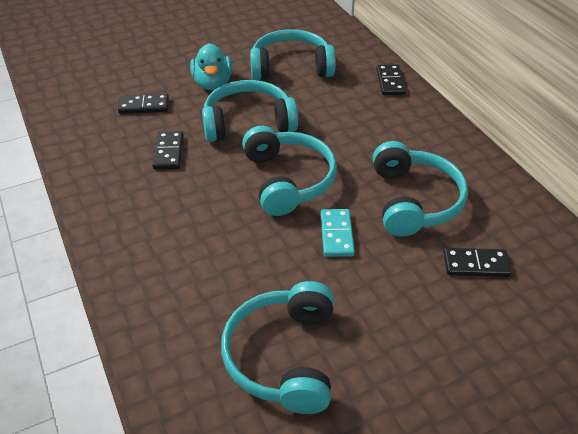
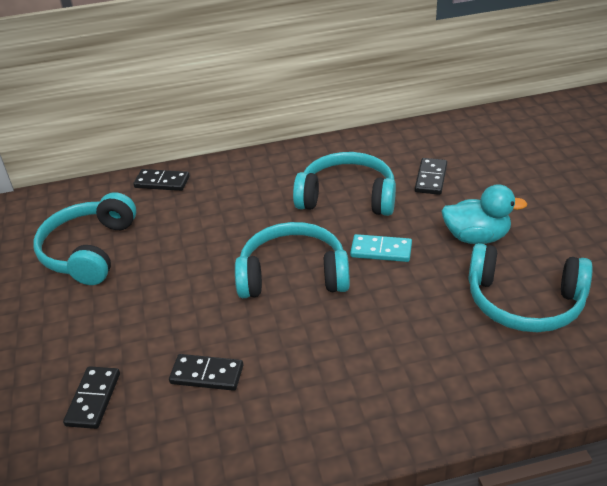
camera: 75 degrees left, 5 degrees down
(212, 83) = (82, 324): turquoise duck -> turquoise duck (476, 237)
(248, 122) = (180, 297): turquoise headphones -> none

